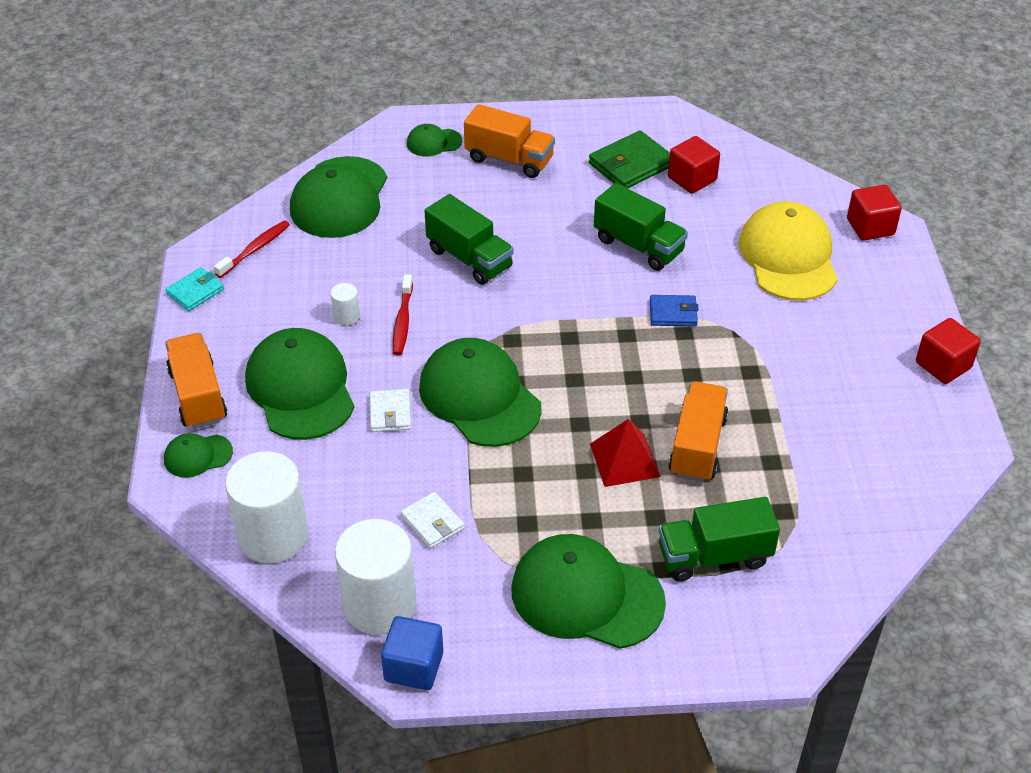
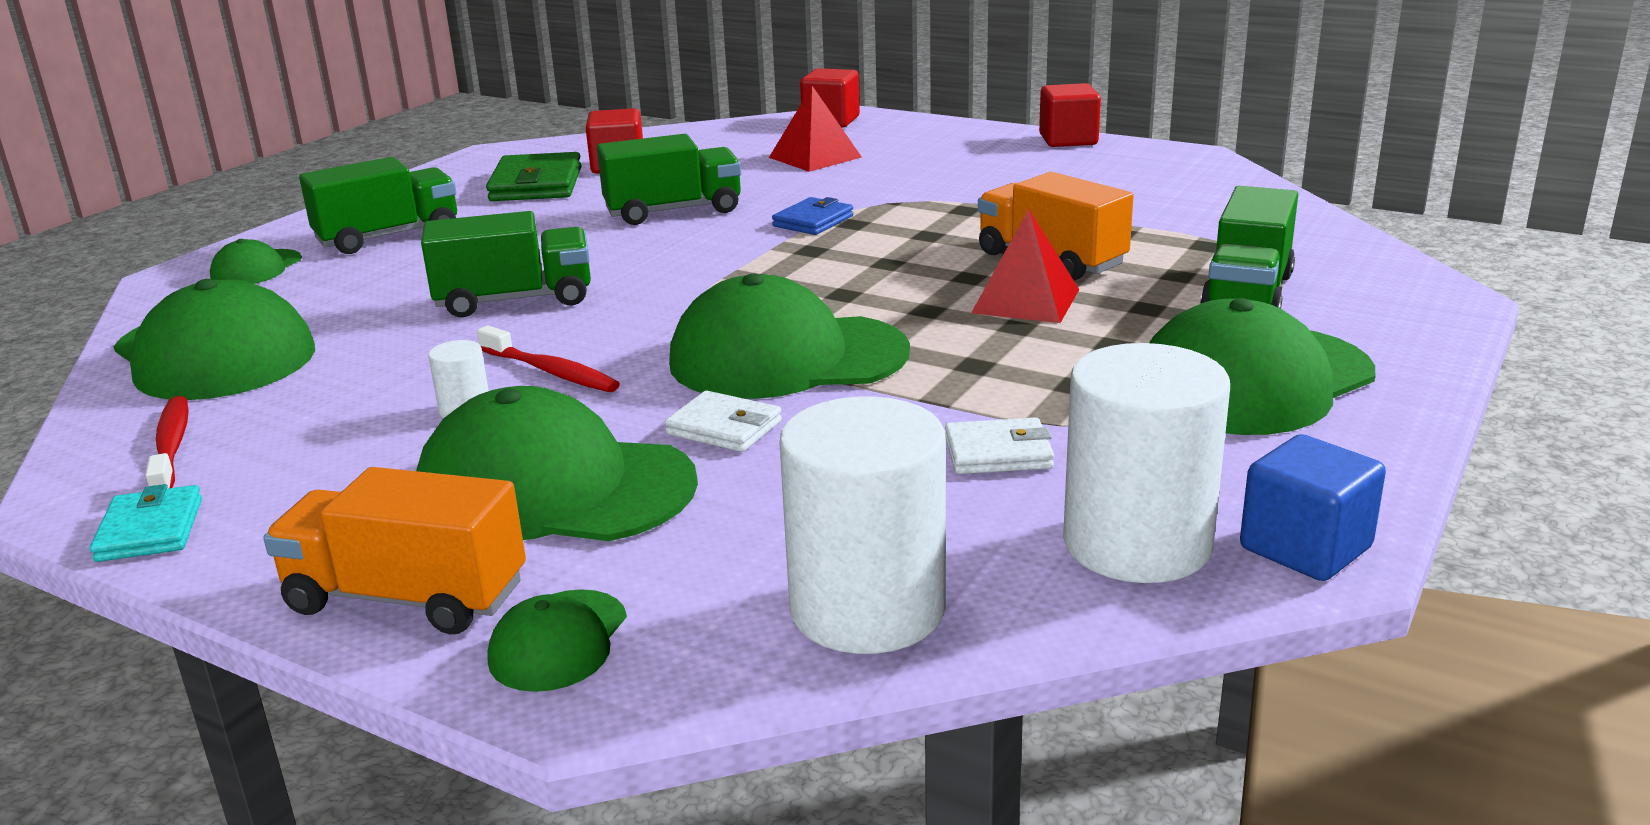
camera: 55 degrees left, 20 degrees down
(509, 159) = (388, 237): orange truck -> green truck
(788, 257) = (815, 157): yellow cap -> red pyramid

